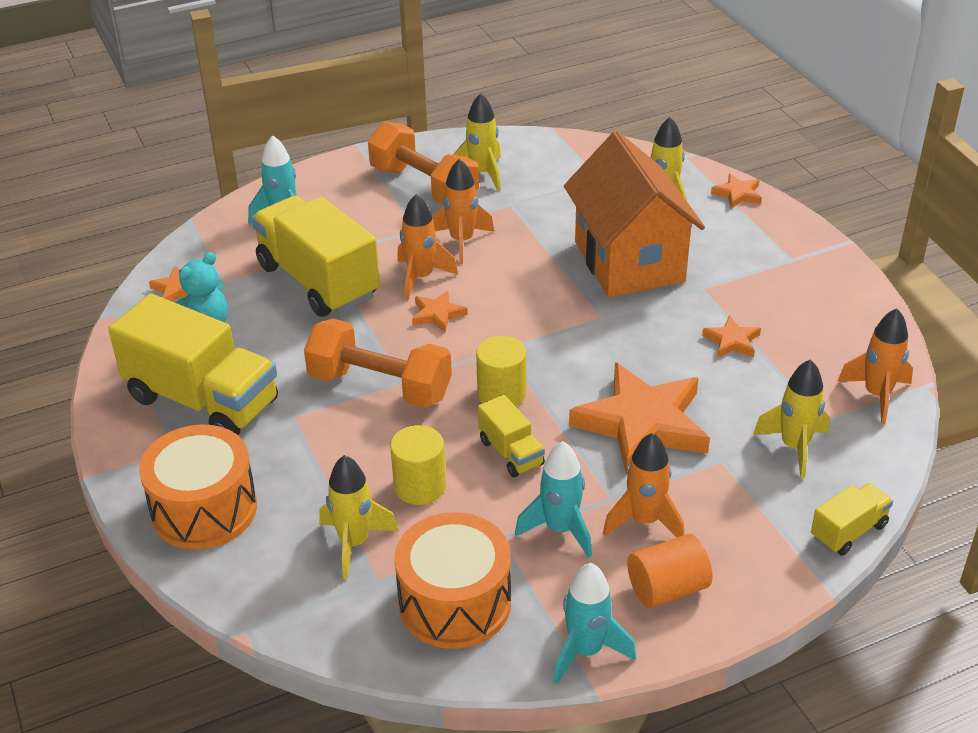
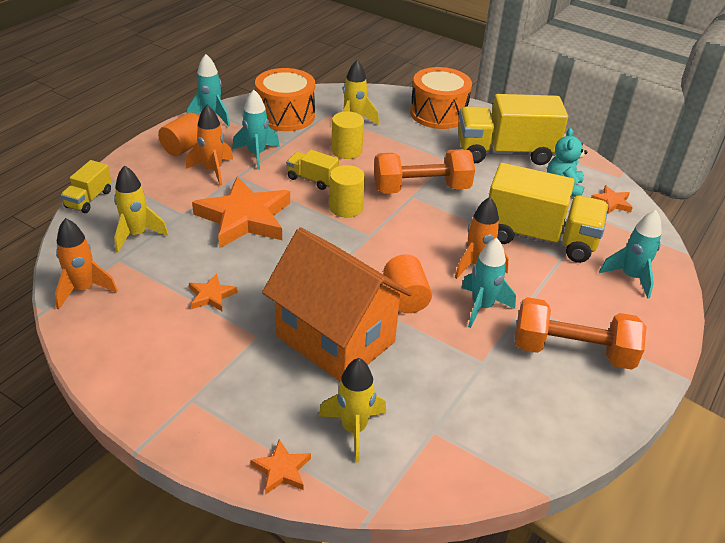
camera: 145 degrees right, 0 degrees up
(438, 314) = (436, 243): orange star -> none
(462, 241) = (482, 307): orange rocket -> turquoise rocket
(482, 174) = (542, 388): yellow rocket -> none
(528, 273) = (405, 298): none -> orange cylinder

